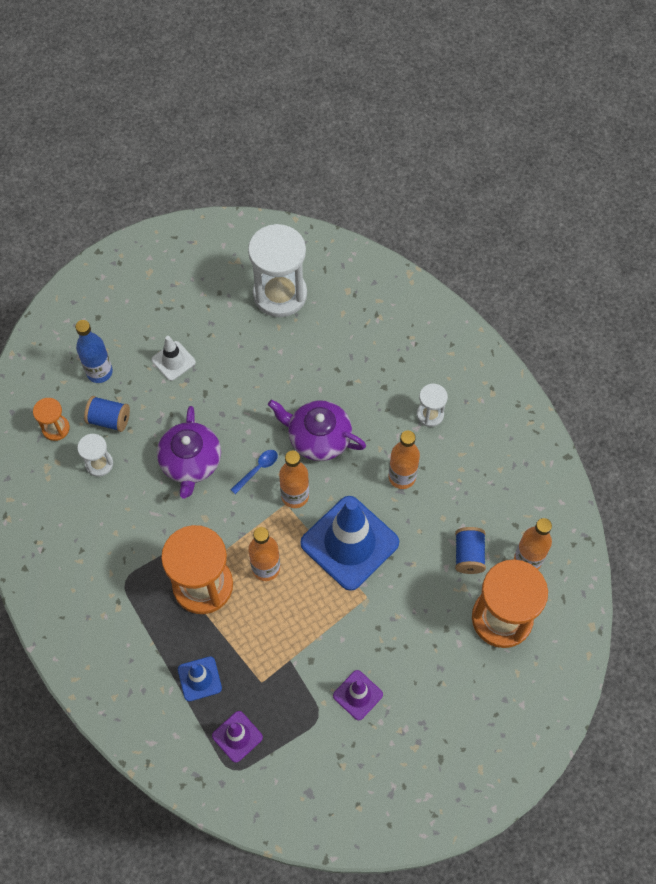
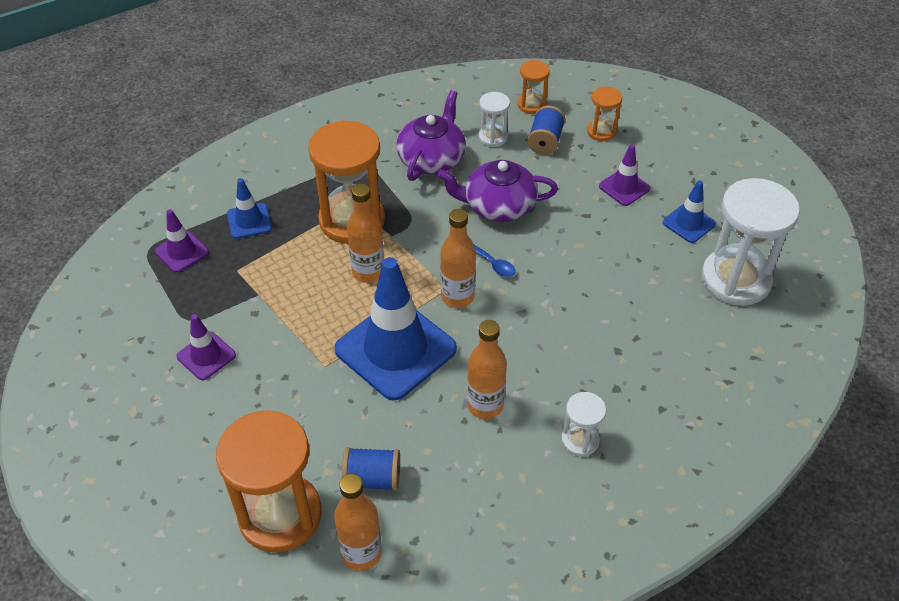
camera: 90 degrees right, 15 degrees down
(99, 372) = (601, 131): blue bottle -> orange hourglass
(173, 361) = (624, 187): white traffic cone -> purple traffic cone
(218, 318) = (689, 223): none -> blue traffic cone
(318, 437) = (536, 318): purple teapot -> purple teapot (432, 159)

